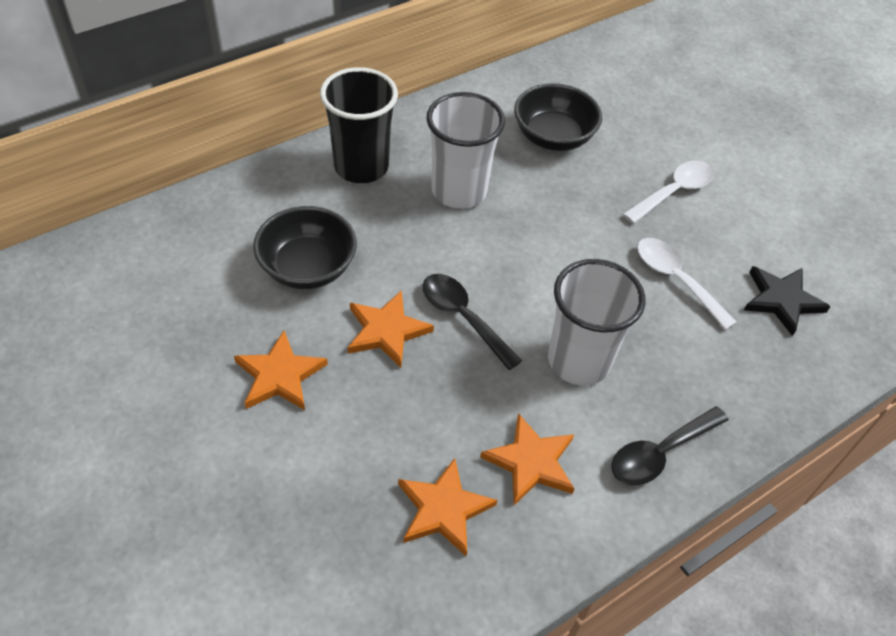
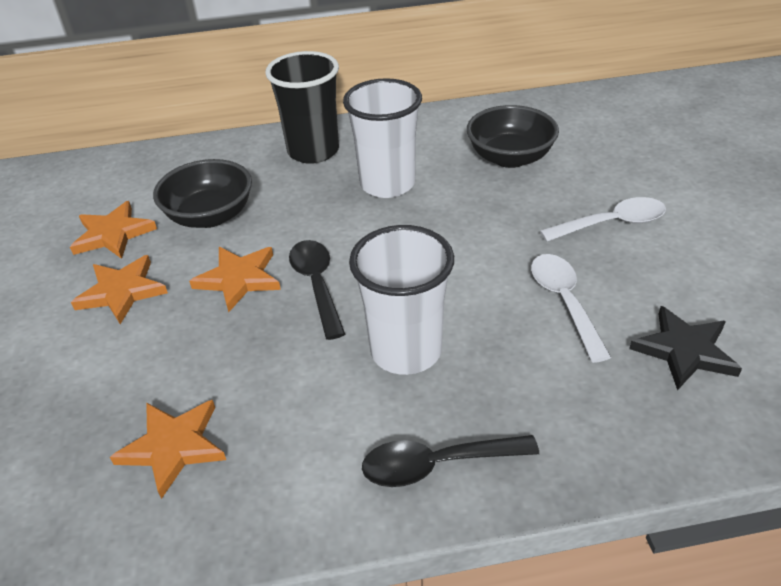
camera: 30 degrees right, 10 degrees down
(531, 462) = (290, 430): orange star -> orange star (113, 234)

